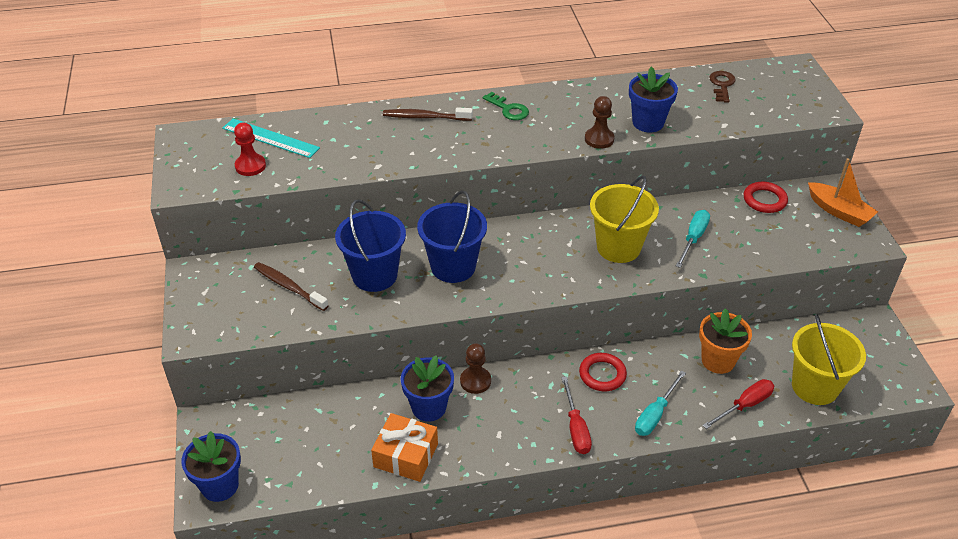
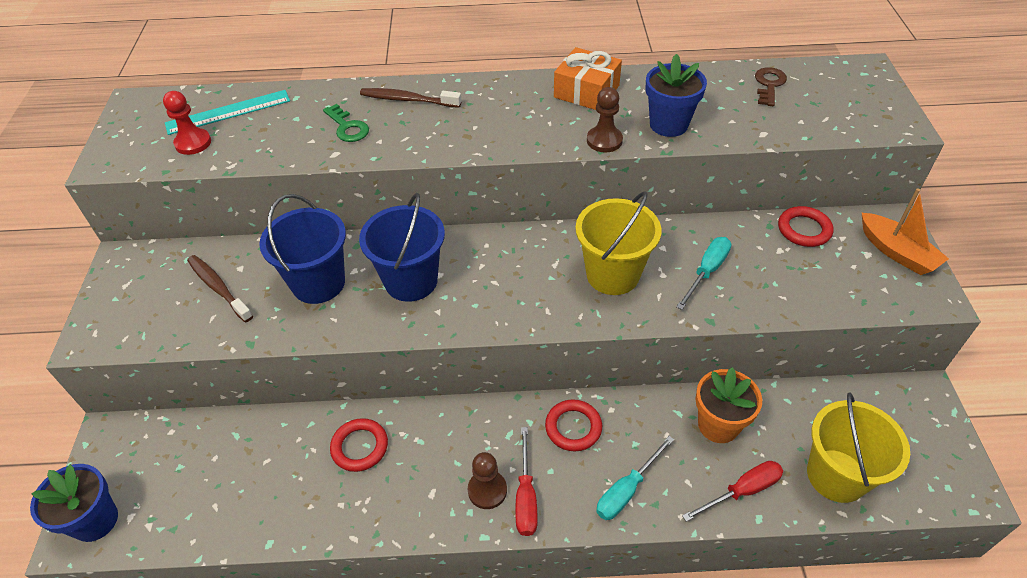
camera: 10 degrees right, 5 degrees up
(270, 138) = (228, 112): turquoise ruler -> turquoise ruler turned 60 degrees counterclockwise
(406, 455) = (316, 508): orange gift -> orange gift (586, 91)
(429, 407) = (360, 447): blue flower pot -> red ring
(475, 381) = (422, 419): brown pawn -> brown pawn (487, 490)
(508, 109) = (506, 97): green key -> green key (347, 127)

